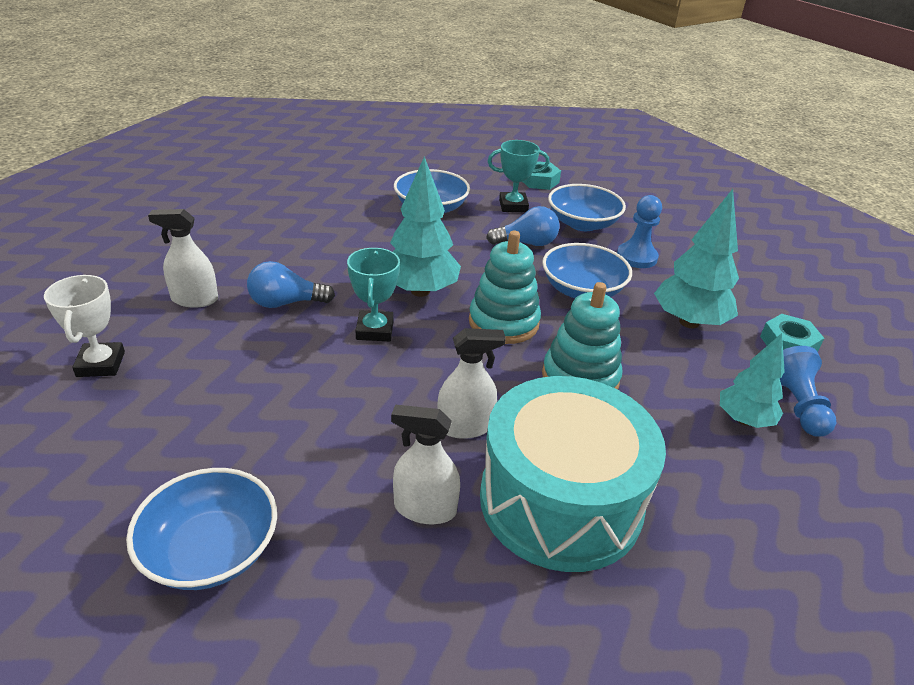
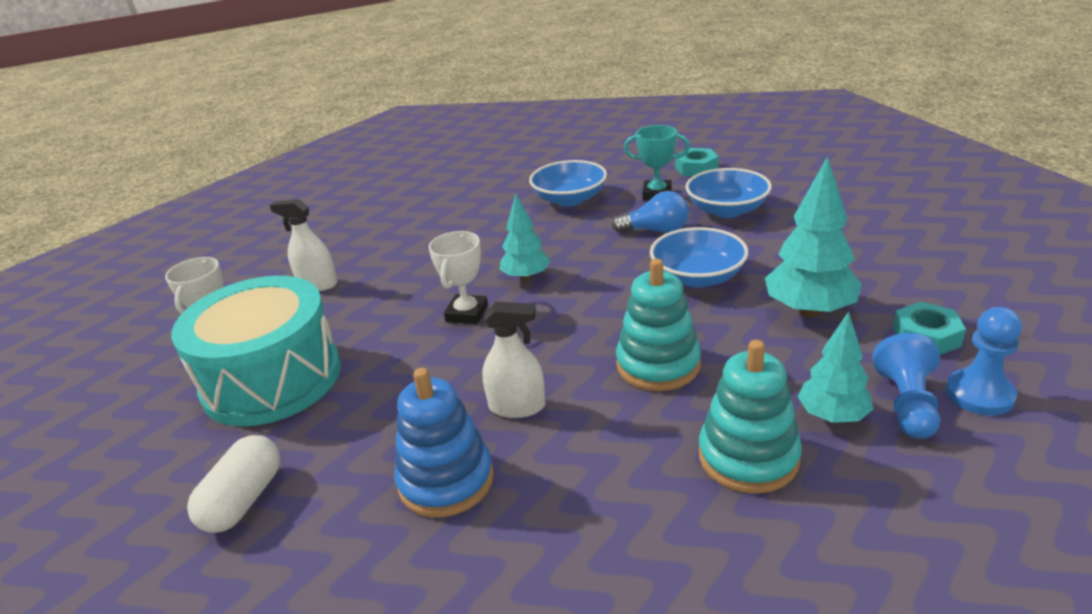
camera: 20 degrees right, 5 degrees down
(211, 550) = (244, 500): blue bowl -> white capsule
(286, 303) = (395, 288): blue light bulb -> none
(375, 330) = (467, 314): turquoise trophy -> white trophy
(420, 291) = (526, 277): turquoise tree -> turquoise tree, size x0.64
(425, 508) = (446, 480): white spray bottle -> blue stacking toy
(503, 322) = (598, 308): turquoise stacking toy -> turquoise stacking toy (748, 457)
(560, 501) = (585, 484): turquoise drum -> turquoise drum (272, 379)
(636, 257) = (775, 243): blue pawn -> blue pawn (979, 394)

